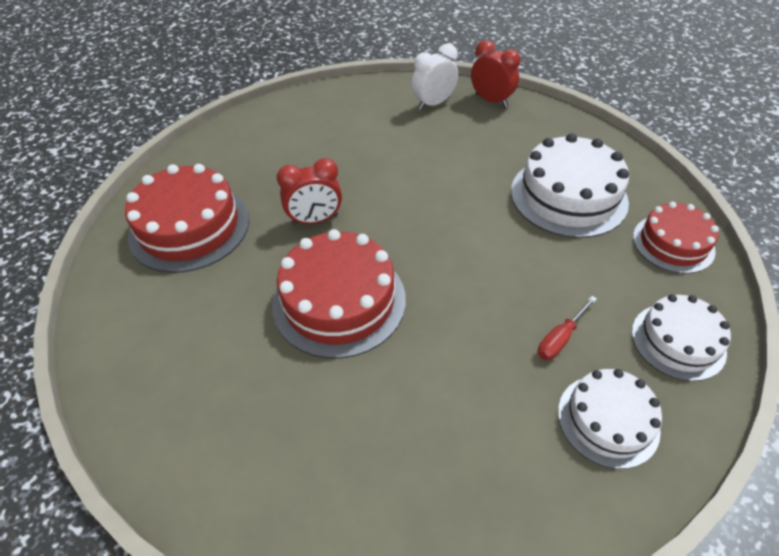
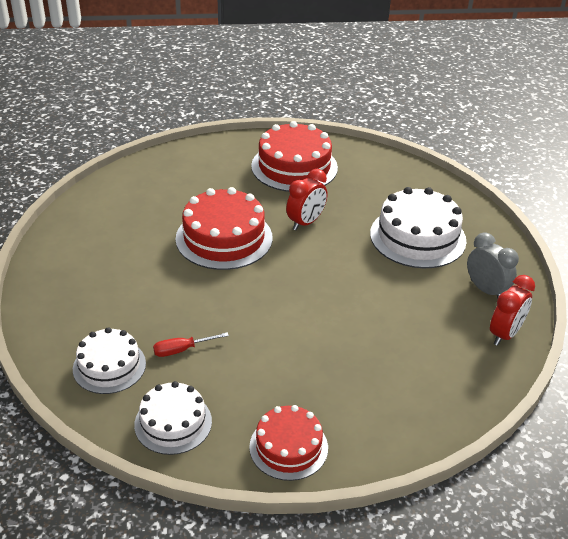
camera: 85 degrees right, 10 degrees down
(315, 220) = (306, 222): red clock -> red clock turned 120 degrees counterclockwise
(433, 103) = (486, 290): white clock -> grey clock
(560, 338) = (182, 350): red screwdriver -> red screwdriver turned 60 degrees counterclockwise
(568, 196) = (351, 378): white cake -> white cake (417, 237)

